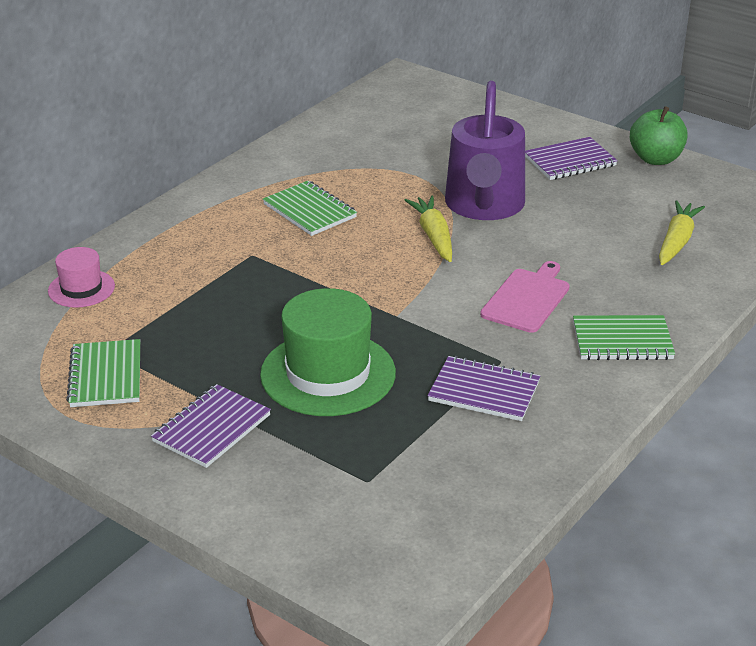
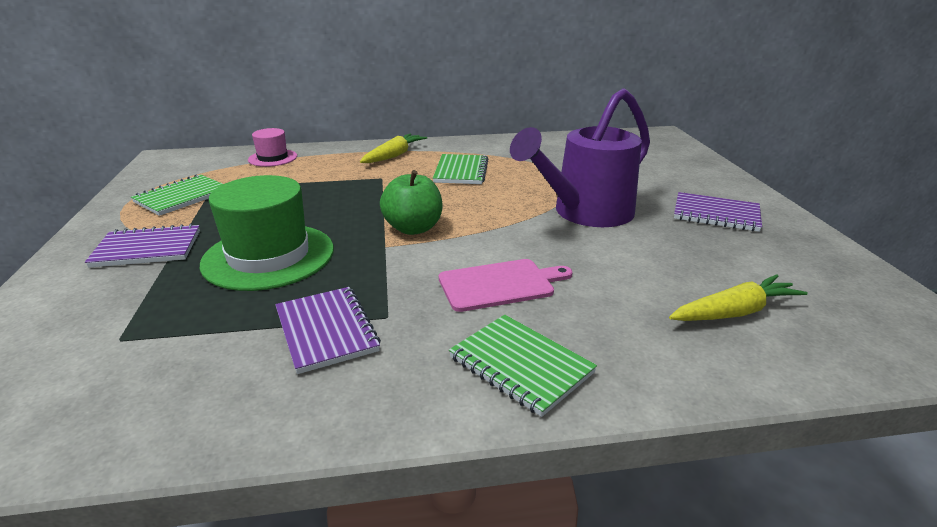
camera: 45 degrees right, 5 degrees down
(433, 236) = (511, 214): yellow carrot -> yellow carrot (394, 156)
(655, 159) = (813, 243): green apple -> green apple (413, 228)

